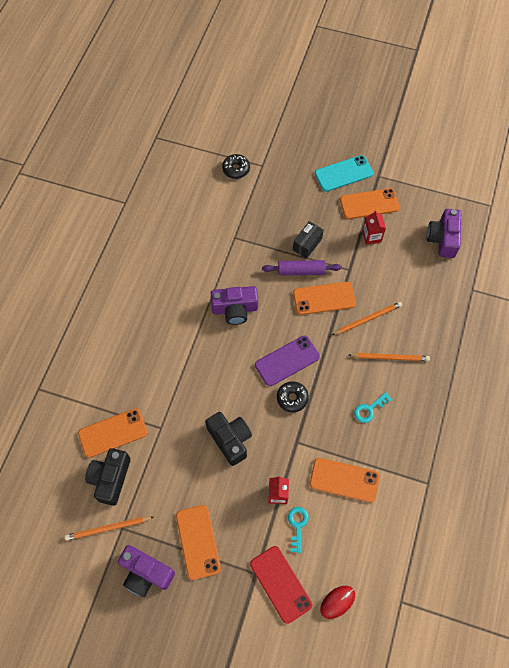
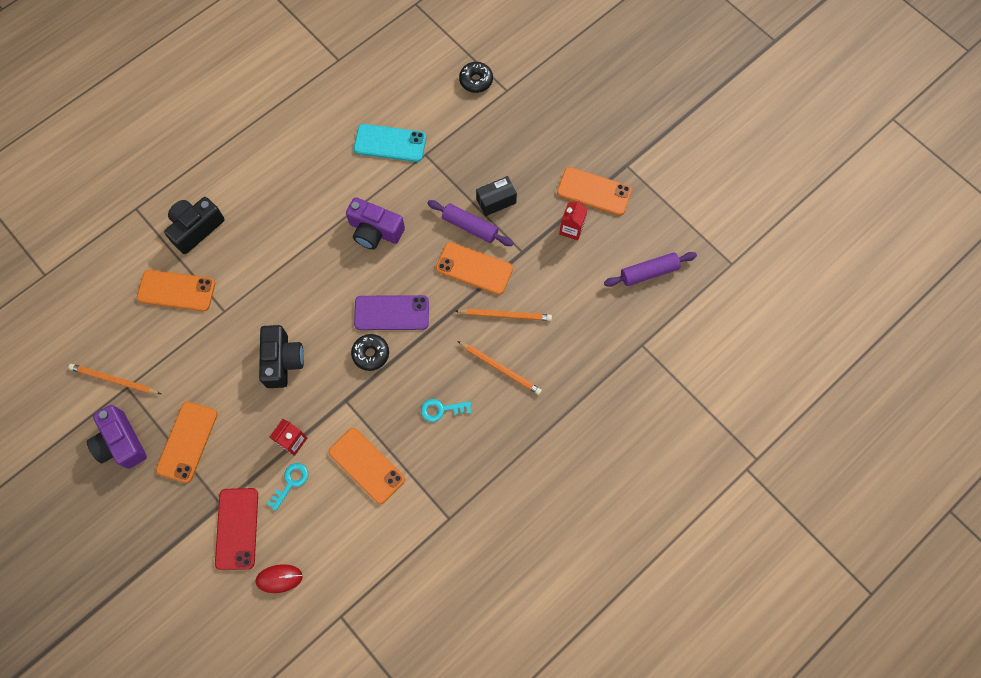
camera: 30 degrees right, 5 degrees up
(110, 478) = (146, 334): black camera -> black camera (196, 228)
(343, 174) = (589, 143): turquoise phone -> turquoise phone (390, 143)
(443, 239) = (649, 272): purple camera -> purple rolling pin

